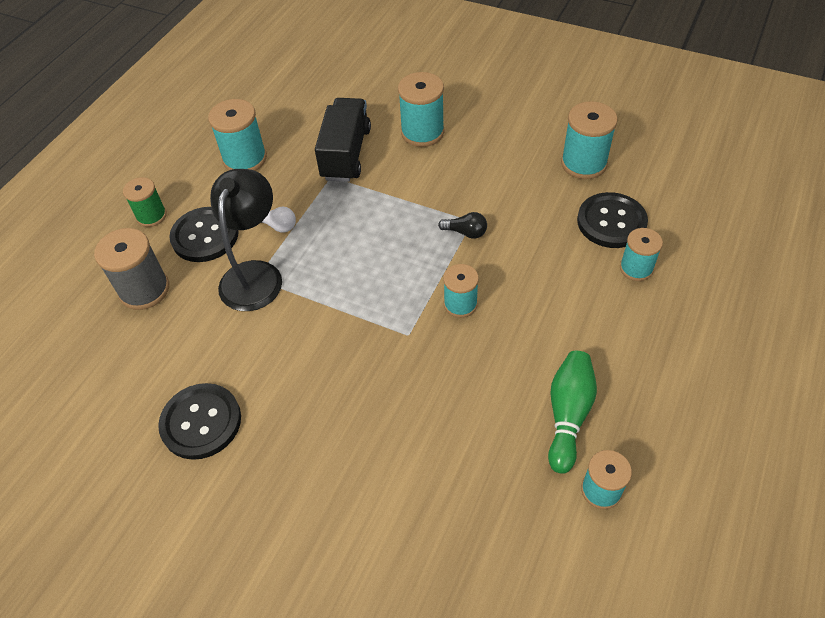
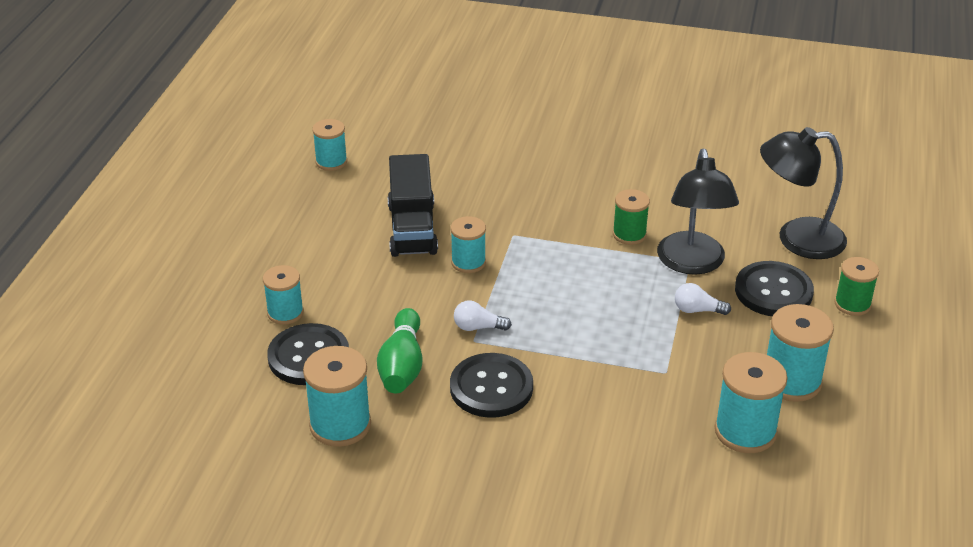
camera: 165 degrees right, 15 degrees down
(144, 290) = (797, 239): grey spool -> black lamp
(201, 422) = (668, 161): black button -> black button (491, 387)
(295, 317) = (629, 234): none -> green spool
(346, 154) = (661, 403): black truck -> black truck (412, 229)
(422, 132) = (568, 445): turquoise spool -> turquoise spool (745, 431)
(465, 232) = (478, 327): black light bulb -> white light bulb
(568, 415) = (357, 198): green bowling pin -> green bowling pin (402, 366)

